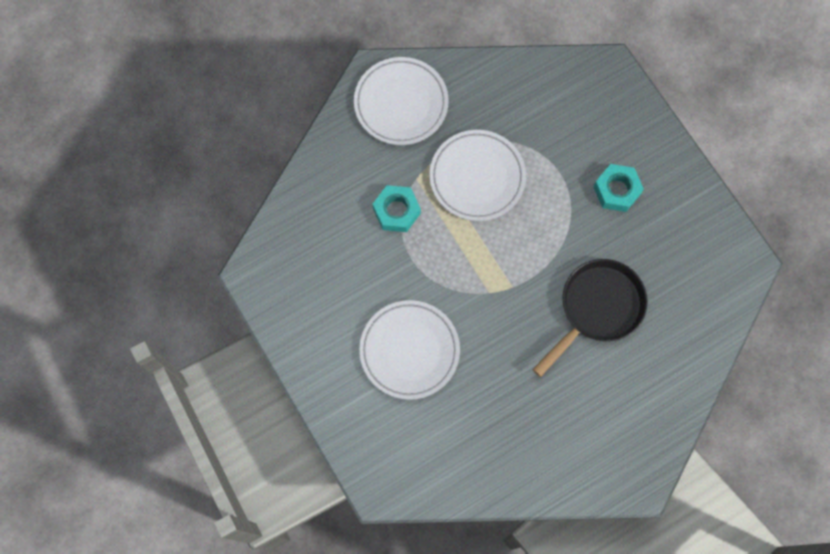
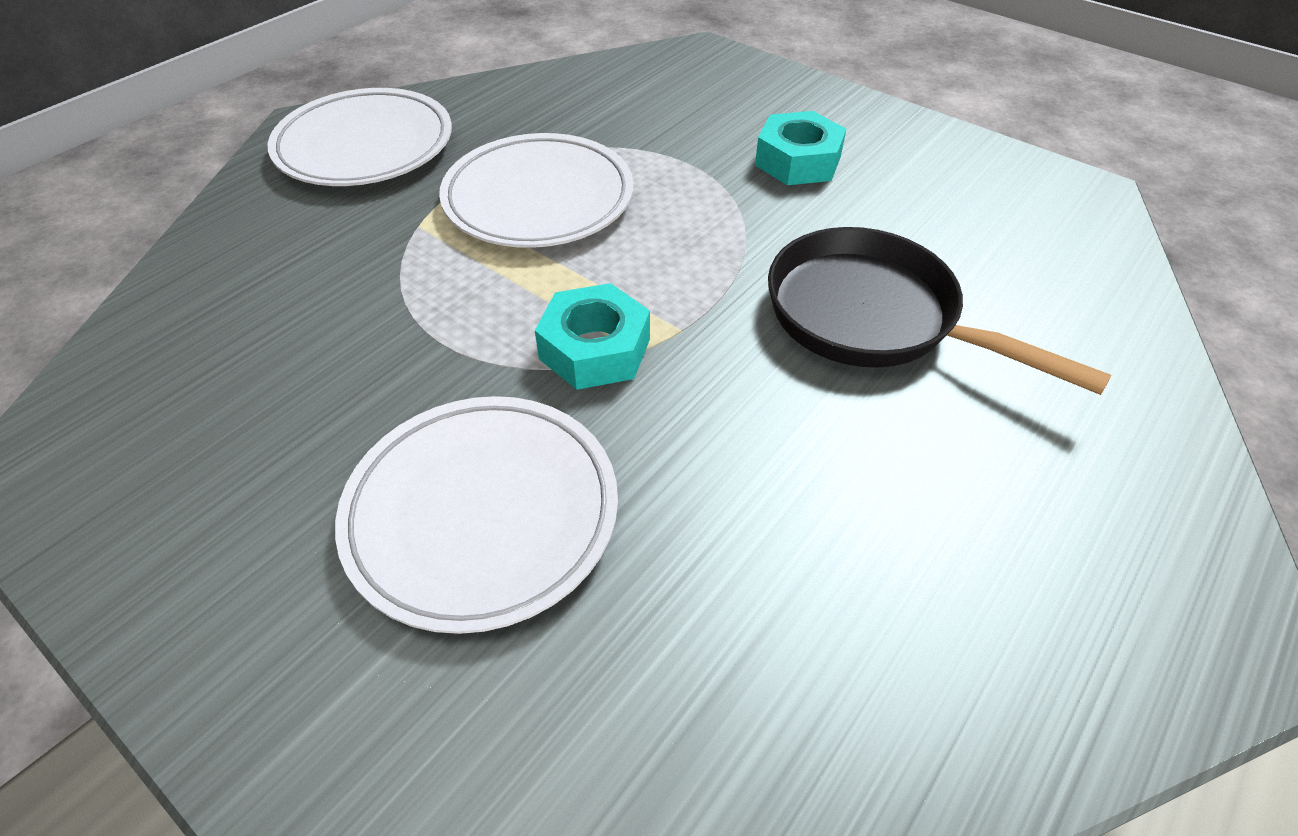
camera: 20 degrees left, 25 degrees down
(396, 211) = (388, 277): turquoise nut -> turquoise nut (595, 349)
(597, 309) = (874, 318): black pan -> black pan turned 75 degrees counterclockwise

